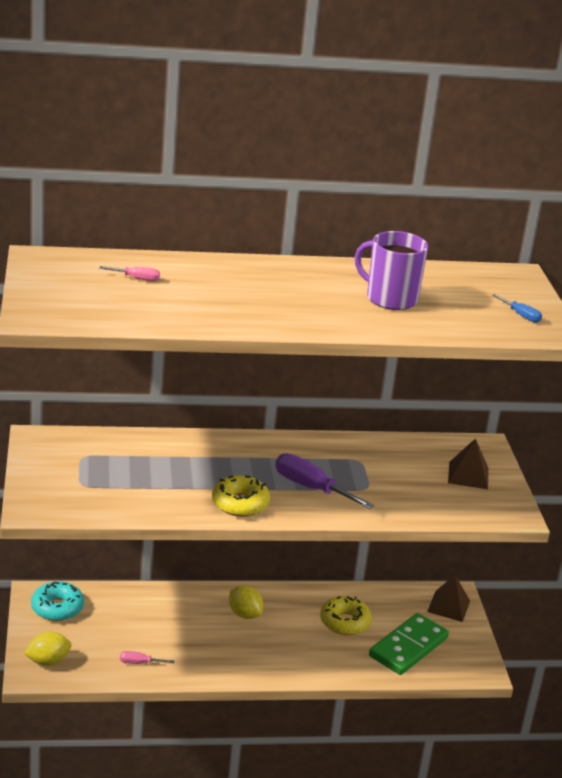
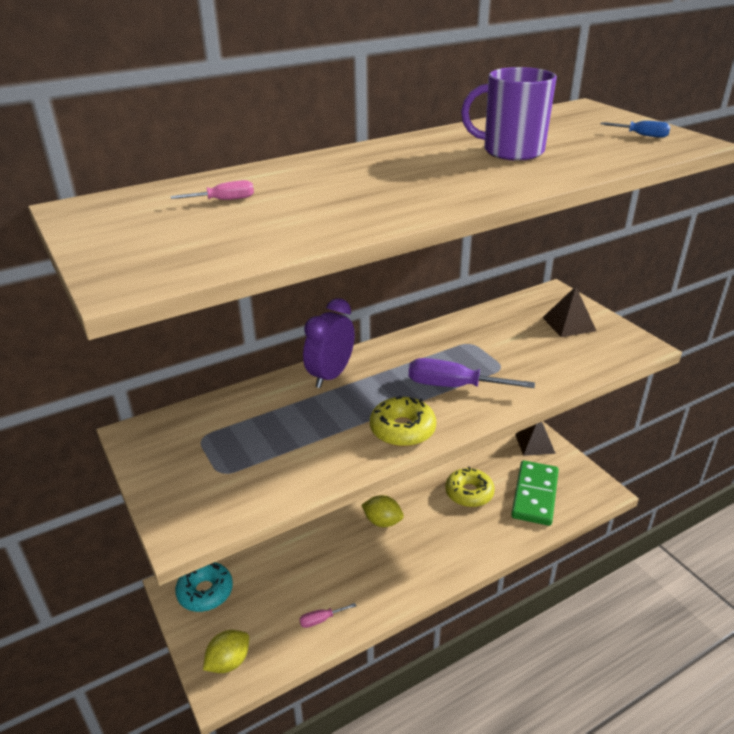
camera: 20 degrees left, 5 degrees up
(216, 446) = (330, 375): none -> purple clock

